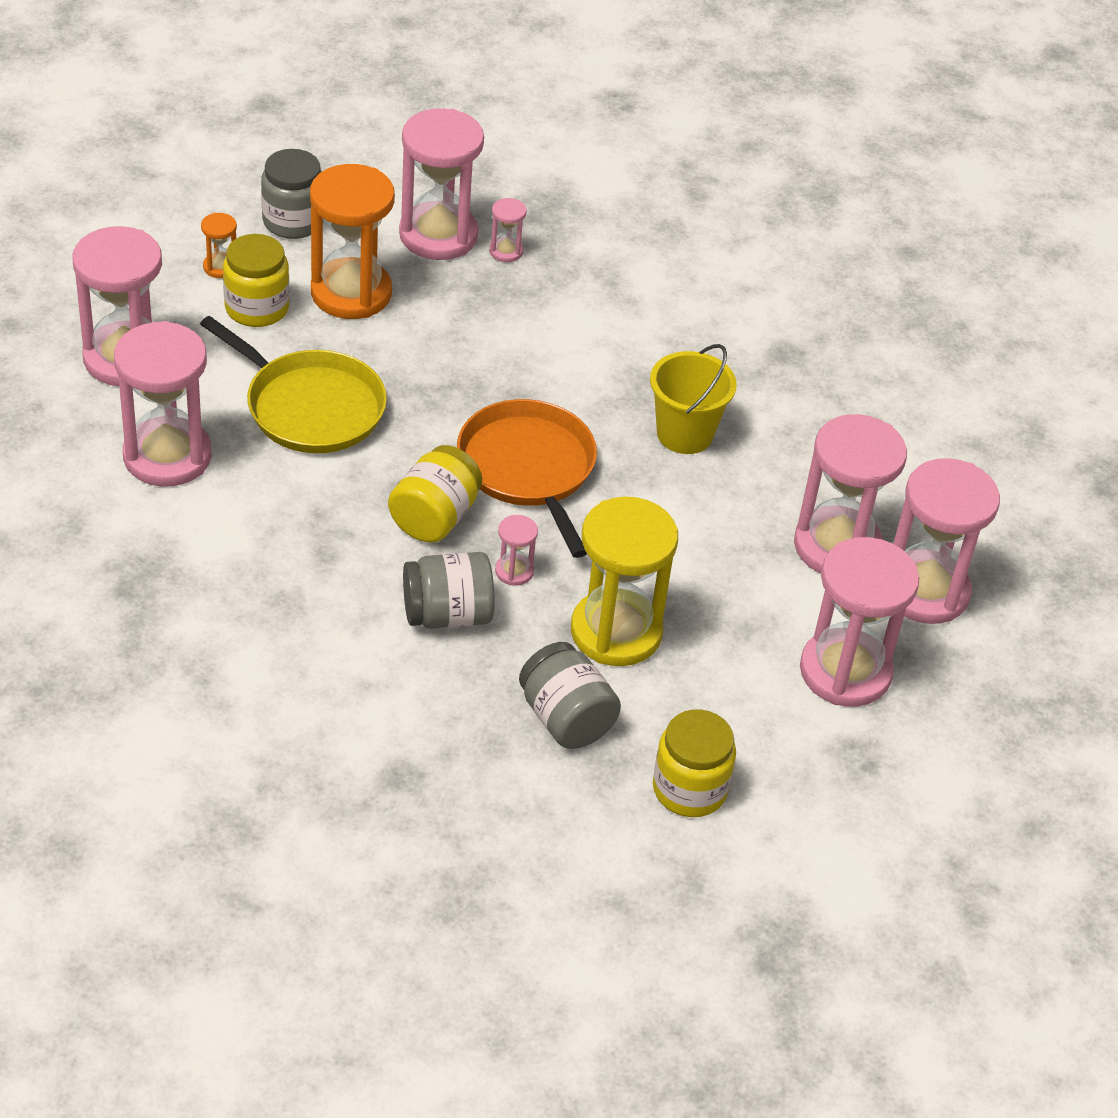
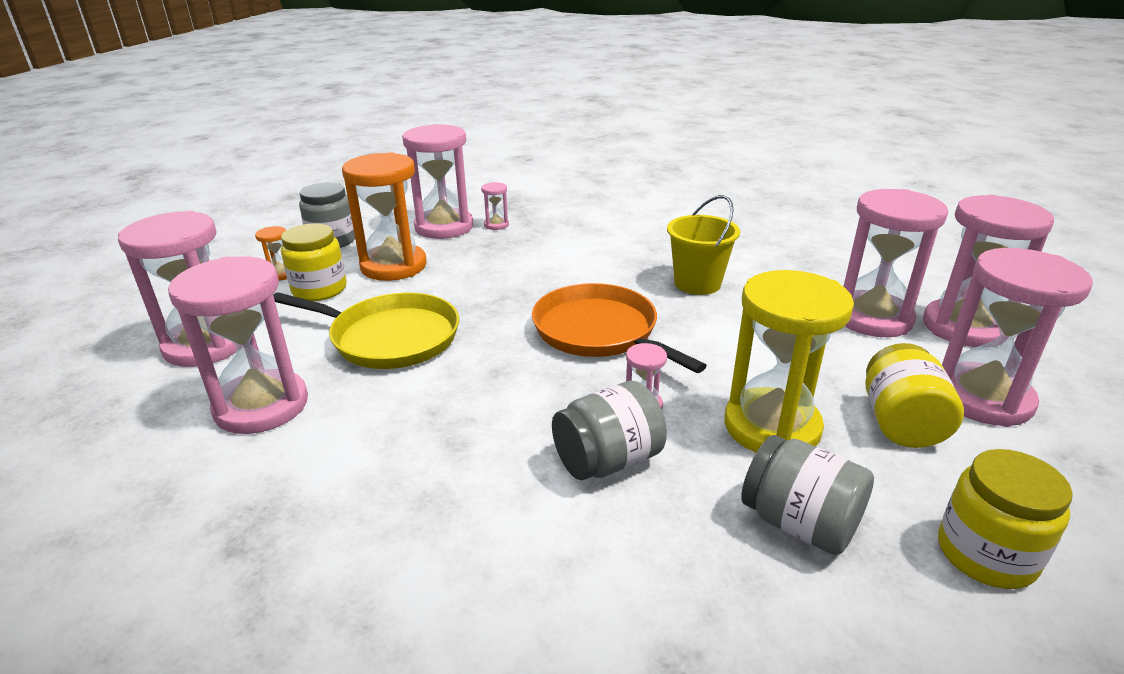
camera: 15 degrees left, 15 degrees down
(434, 517) = (543, 385): yellow jar -> yellow jar (901, 423)

